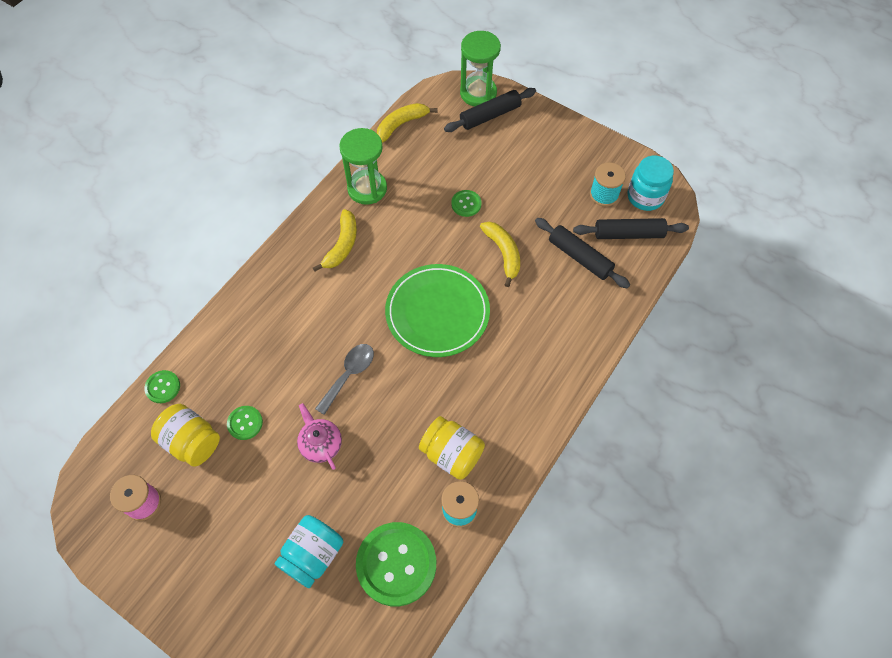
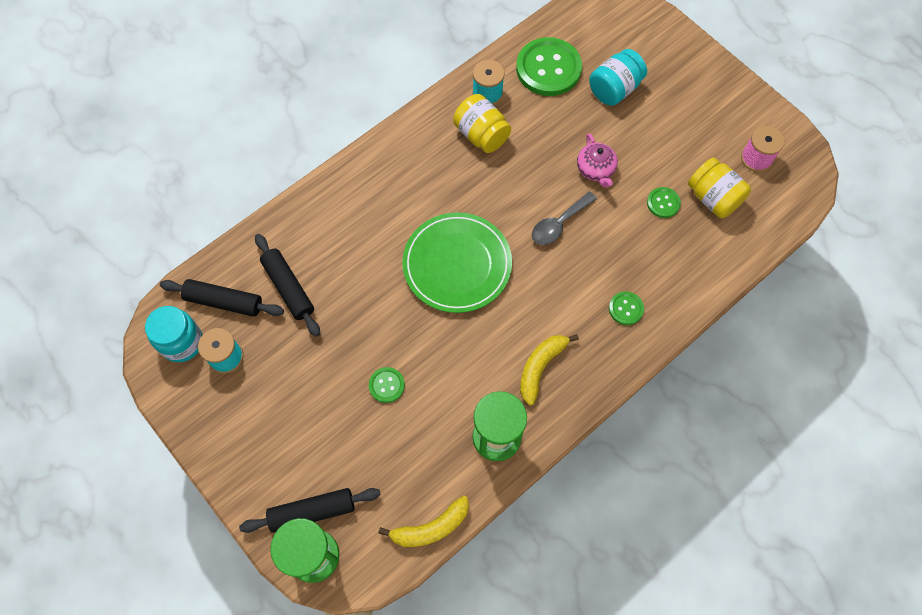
camera: 165 degrees left, 5 degrees up
(163, 387) = (741, 255): green button -> green button (626, 309)
(503, 253) = (367, 313): yellow banana -> none

